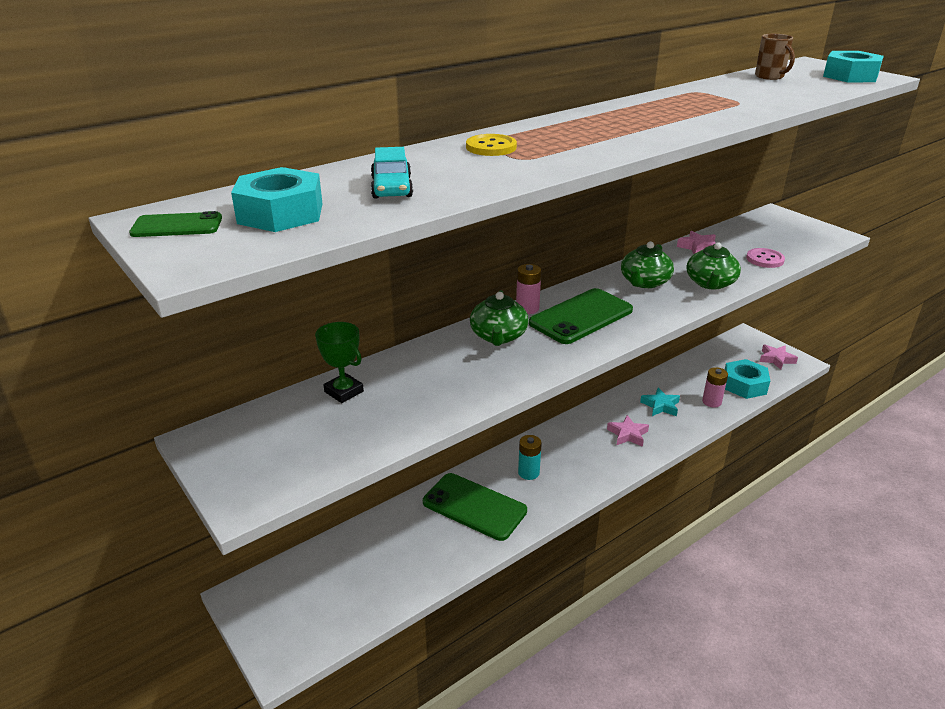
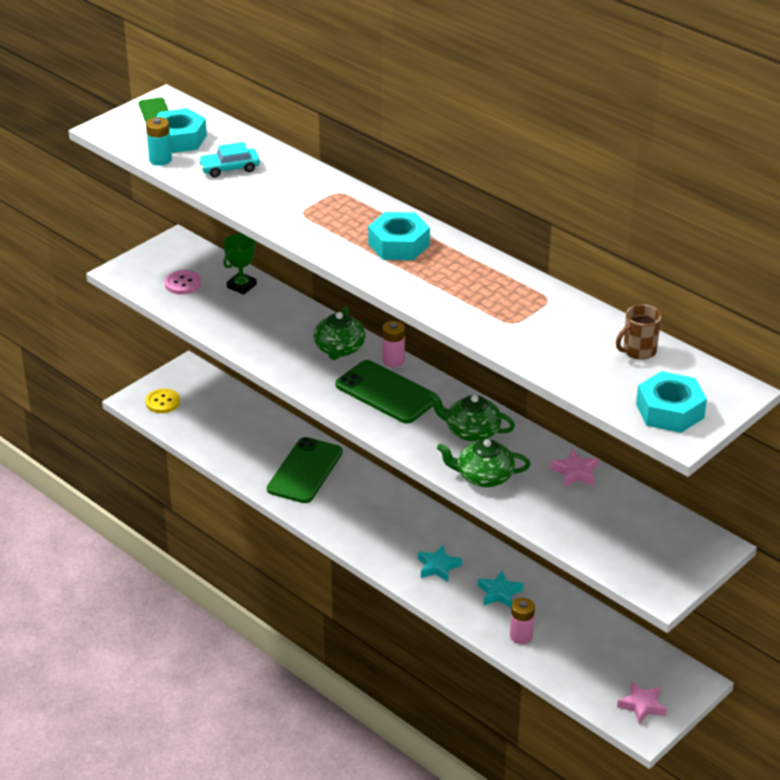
camera: 80 degrees right, 5 degrees up
(491, 147) = (326, 197): yellow button -> yellow button (163, 402)
(498, 336) = (339, 349): green teapot -> green teapot turned 75 degrees counterclockwise
(528, 472) = (359, 500): turquoise battery -> turquoise battery (160, 160)
(628, 434) = (438, 567): pink star -> turquoise star
(744, 385) = (567, 668): turquoise nut -> turquoise nut (398, 245)
(765, 259) = (560, 522): pink button -> pink button (183, 284)

